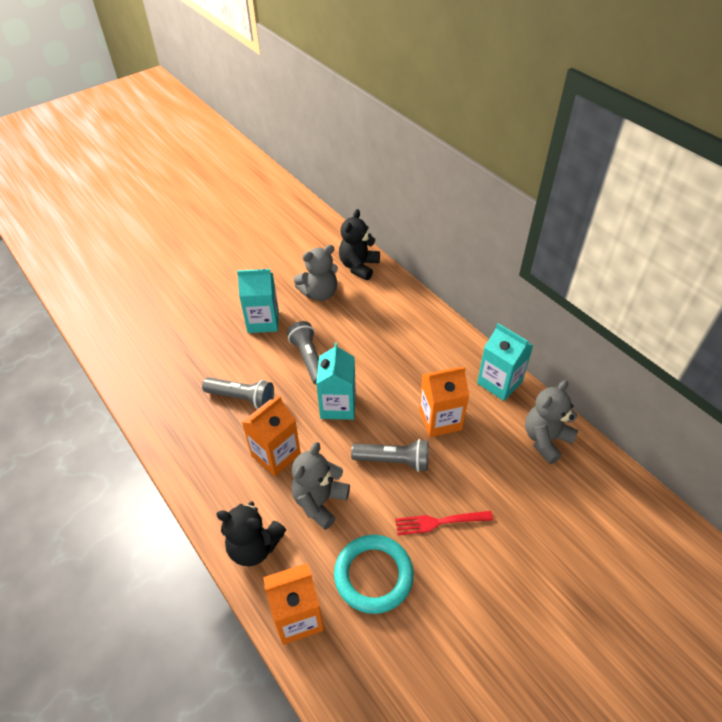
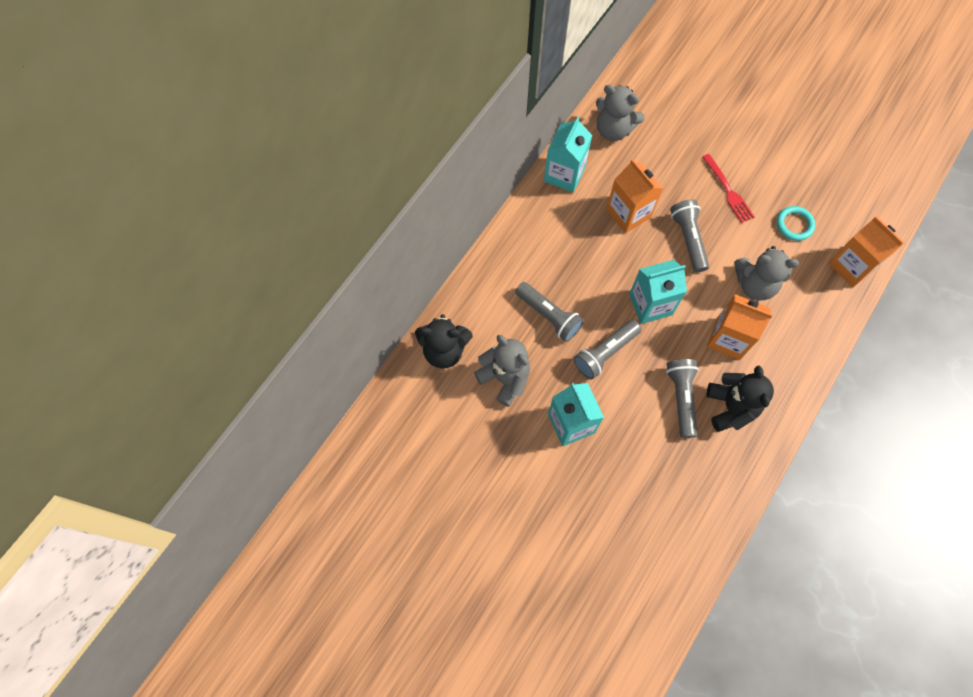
camera: 110 degrees left, 20 degrees up
(254, 546) = (818, 320): black teddy bear -> black teddy bear (730, 407)
(359, 332) = (549, 316): none -> grey flashlight
(373, 575) = (794, 225): turquoise ring -> turquoise ring, size x0.59

